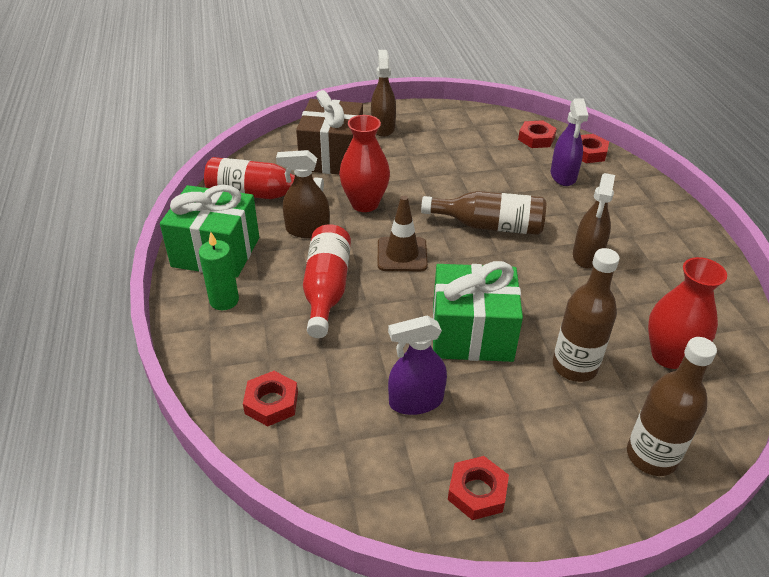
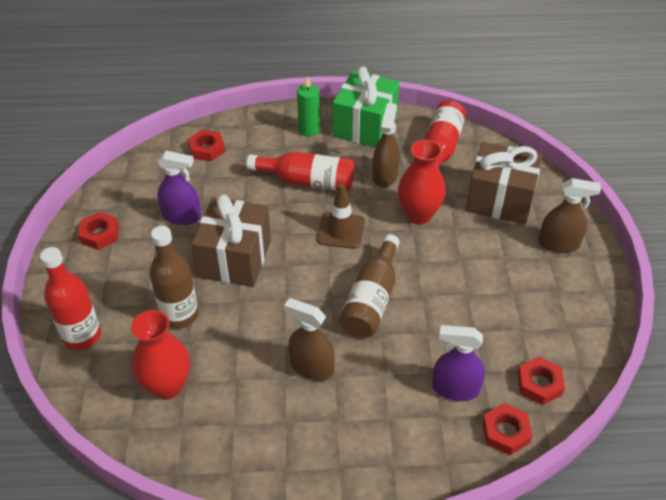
camera: 100 degrees right, 5 degrees up
(416, 401) = (182, 216): purple spray bottle -> purple spray bottle turned 105 degrees clockwise
(472, 334) = (235, 258): green gift -> brown gift
(651, 456) = (82, 336): brown bottle -> red bottle

